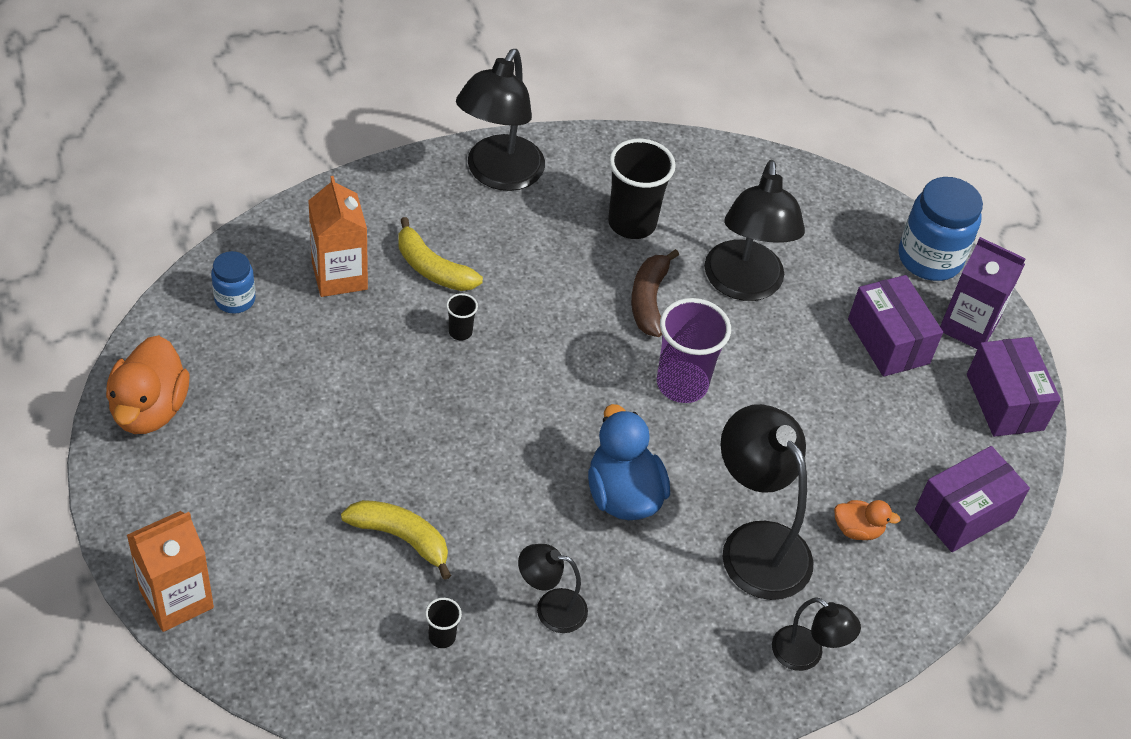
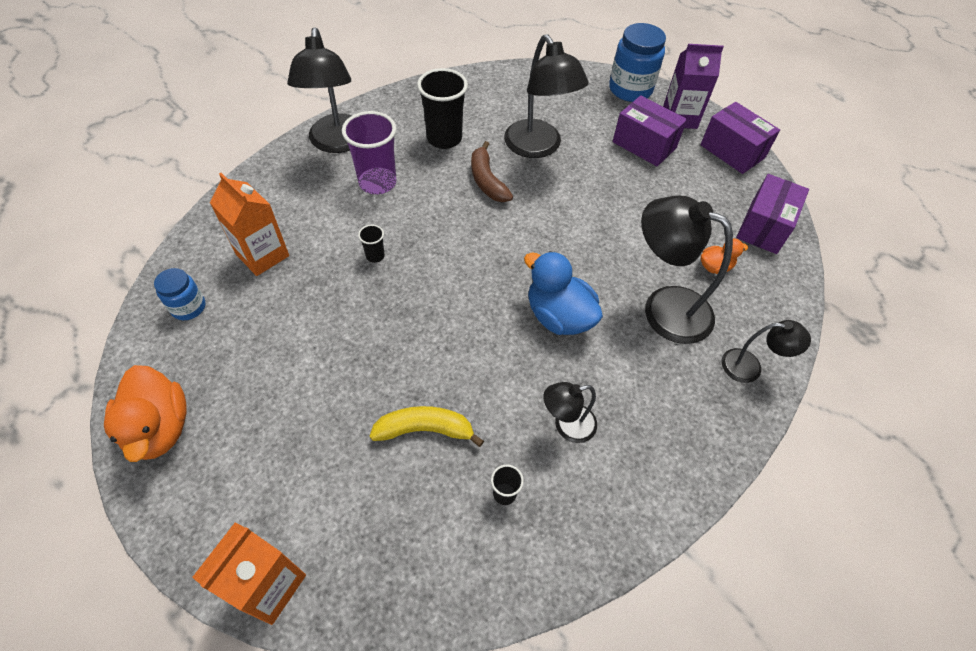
camera: 25 degrees left, 5 degrees up
(432, 268) = (328, 221): yellow banana -> none
(682, 384) = (544, 224): purple cup -> purple cup (377, 183)

